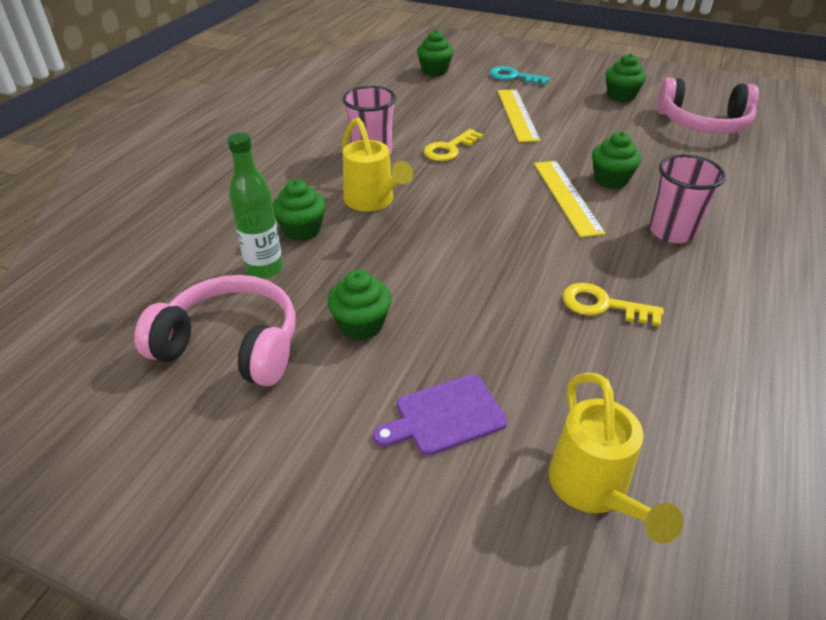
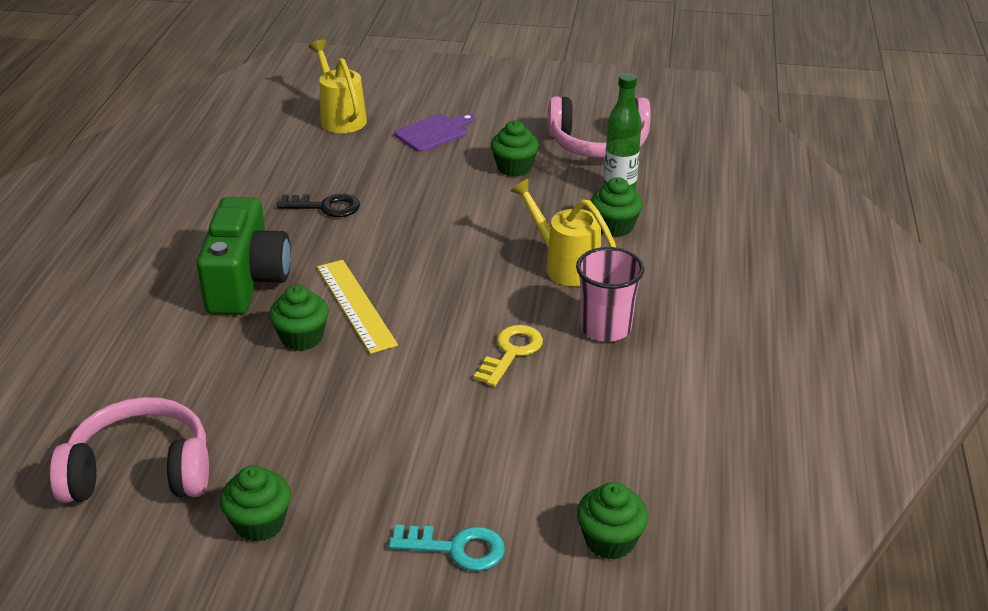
camera: 165 degrees right, 5 degrees down
(517, 115) = (433, 439): yellow ruler -> none
(602, 305) = (326, 207): yellow key -> black key
(671, 231) = (247, 281): pink cup -> green camera

